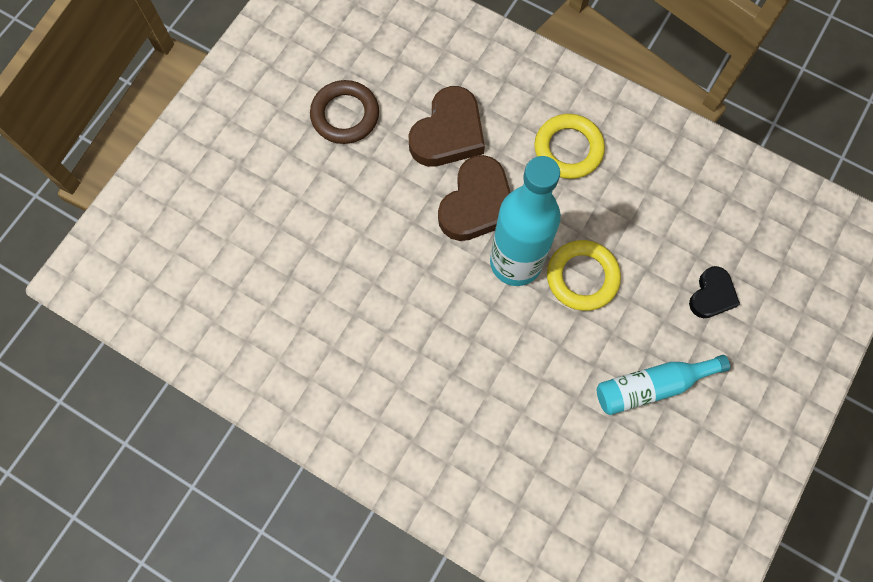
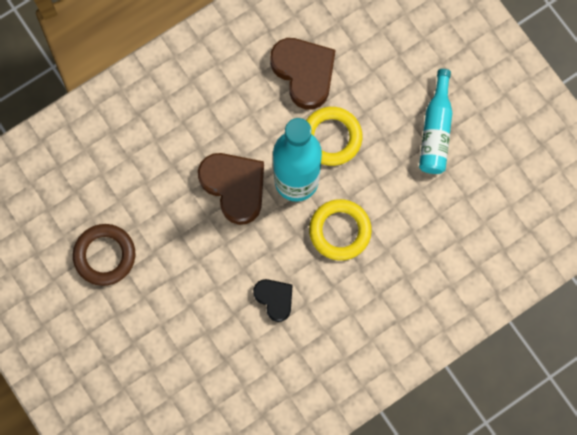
camera: 65 degrees left, 5 degrees up
(448, 133) = (163, 180): brown heart -> brown heart (304, 73)
(568, 149) = (223, 95): yellow ring -> yellow ring (340, 231)
(712, 295) = (389, 52): black heart -> black heart (274, 299)

